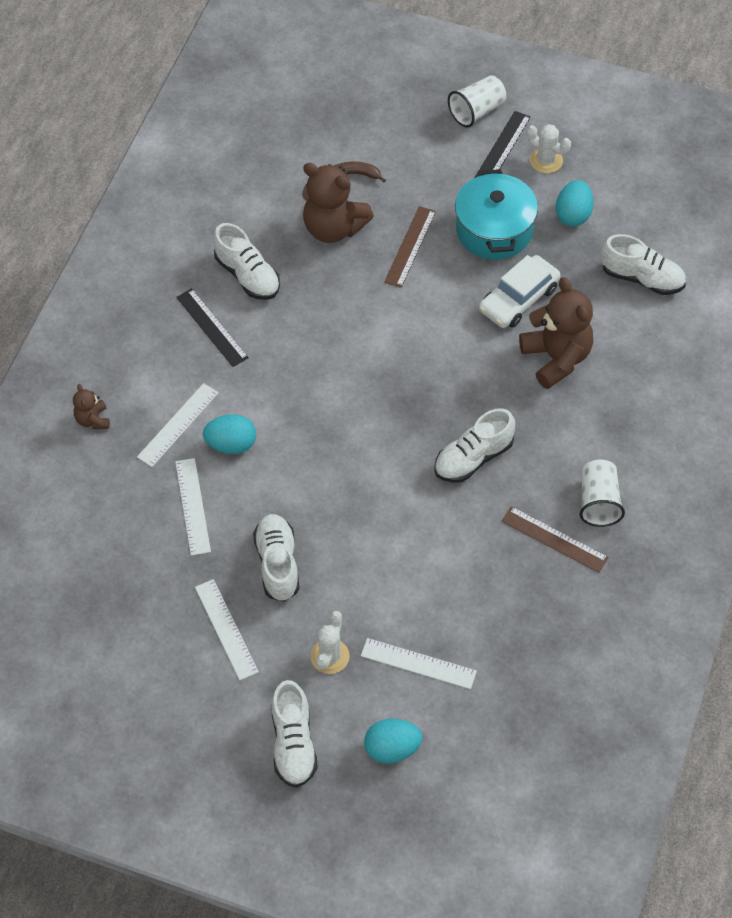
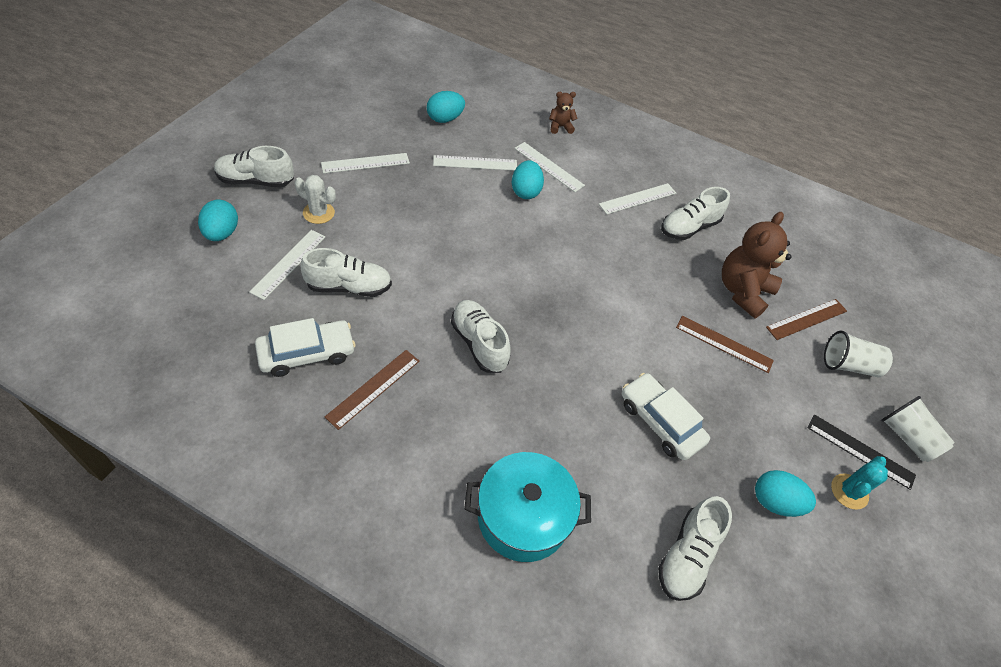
camera: 90 degrees right, 5 degrees down
(110, 556) = (445, 119): none -> turquoise egg
(212, 327) = (637, 198): black ruler -> white ruler
(277, 564) = (411, 198): white shoe -> white shoe (349, 287)
(356, 174) = (807, 319): brown banana -> brown ruler
(494, 230) = (748, 419): turquoise pot -> turquoise pot (523, 516)
(532, 609) = (307, 353): none -> white car
(546, 160) = (849, 491): white cactus -> turquoise cactus
(556, 358) = (584, 439): brown teddy bear -> none
(598, 502) = (404, 437): white cup -> white cup (848, 365)

